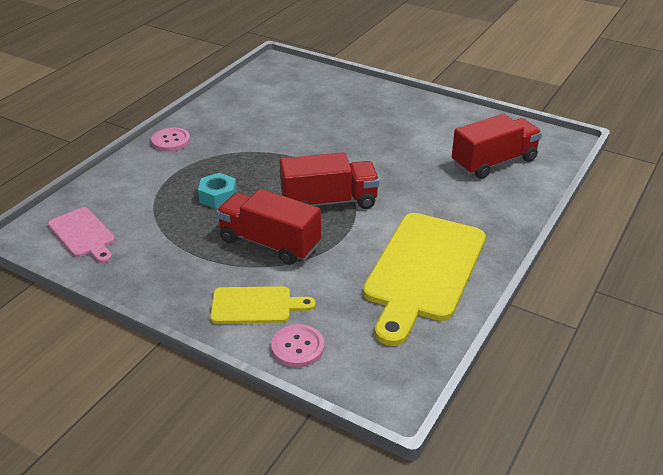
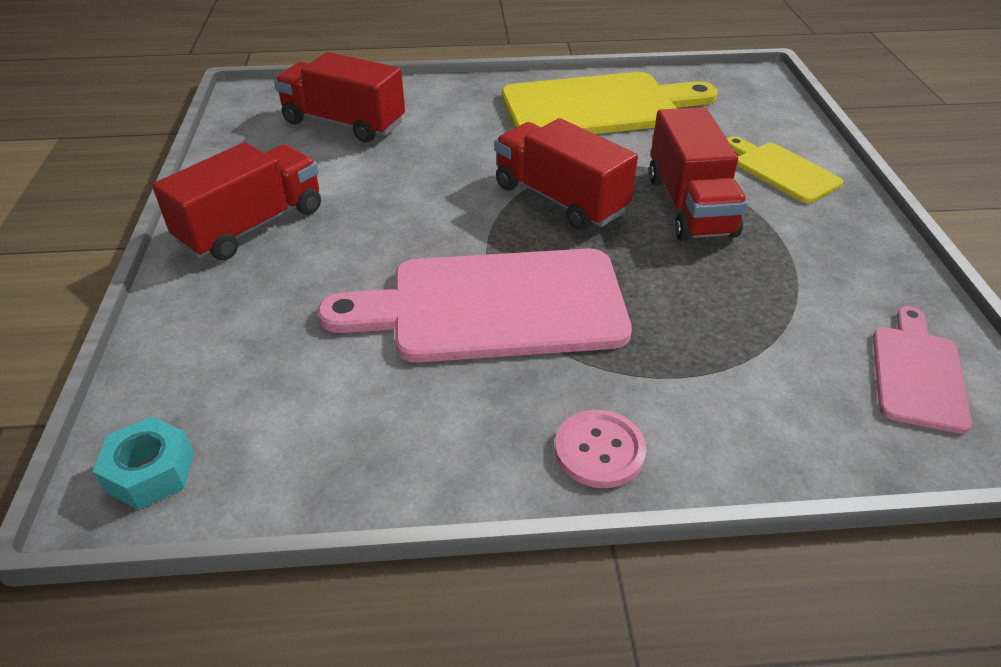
camera: 125 degrees left, 5 degrees up
(218, 197) = (667, 293): turquoise nut -> turquoise nut (150, 472)
(271, 149) = (494, 306): none -> pink cutting board
(297, 347) = (786, 129): pink button -> none
(405, 111) = (252, 226): none -> red truck

